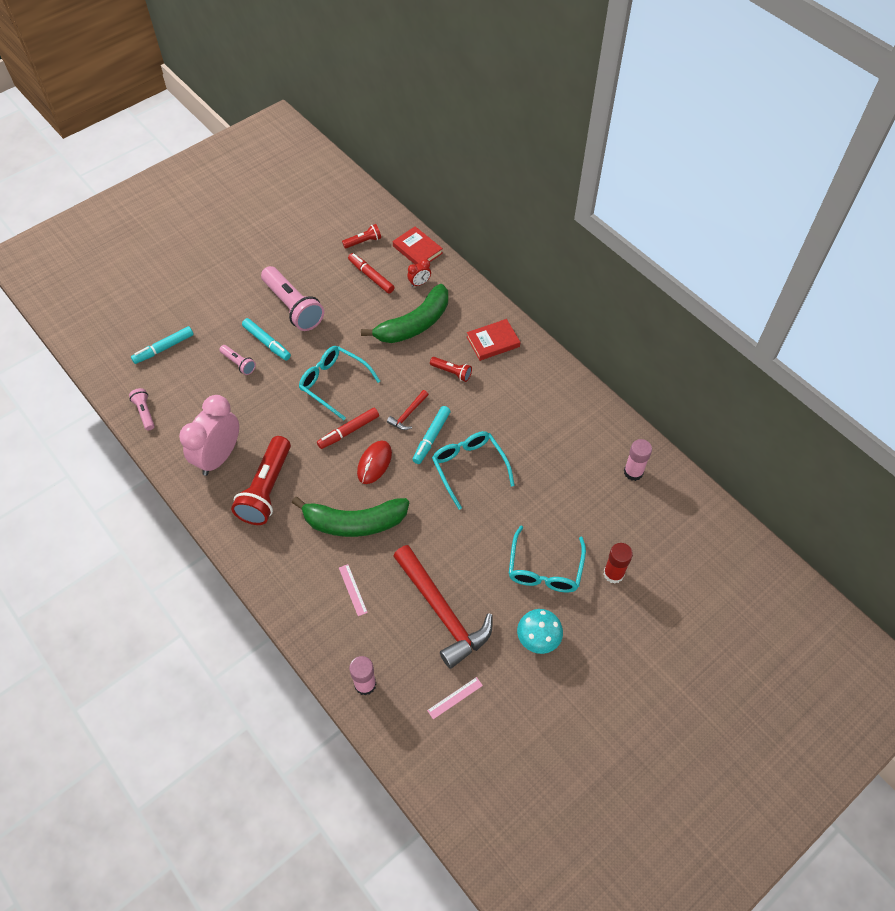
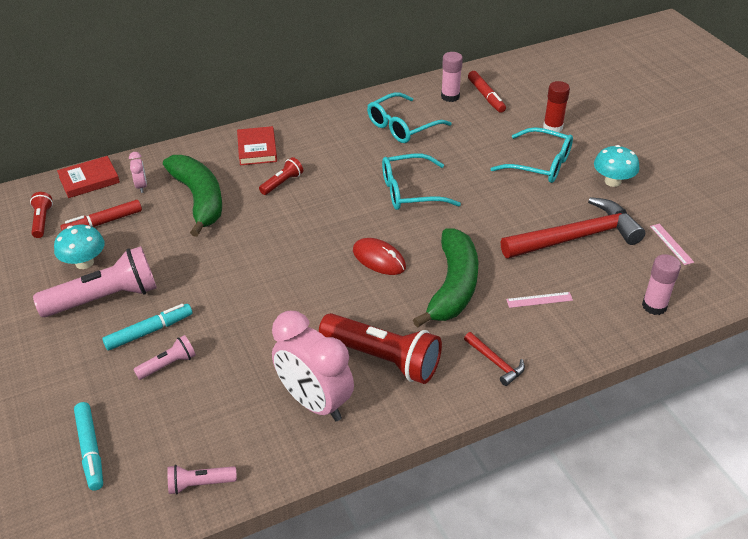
camera: 75 degrees left, 15 degrees down
(326, 282) = (84, 262): none -> turquoise mushroom
(334, 384) = (250, 276): turquoise glasses -> turquoise glasses (402, 126)
(348, 431) = (326, 274): red marker -> red marker (486, 96)
(408, 414) = (323, 223): red hammer -> red hammer (495, 362)
(419, 283) = (141, 186): red clock -> pink clock
(431, 437) = (362, 211): turquoise marker -> none

